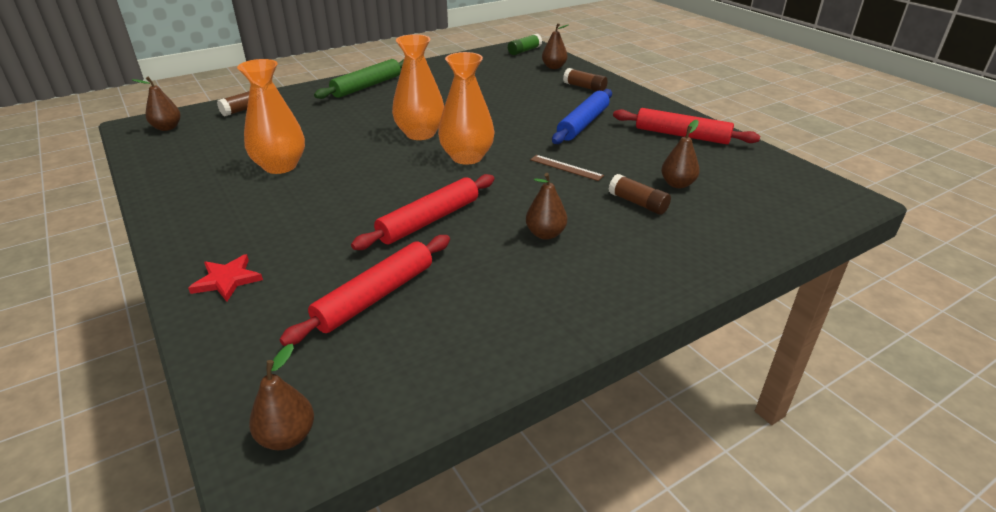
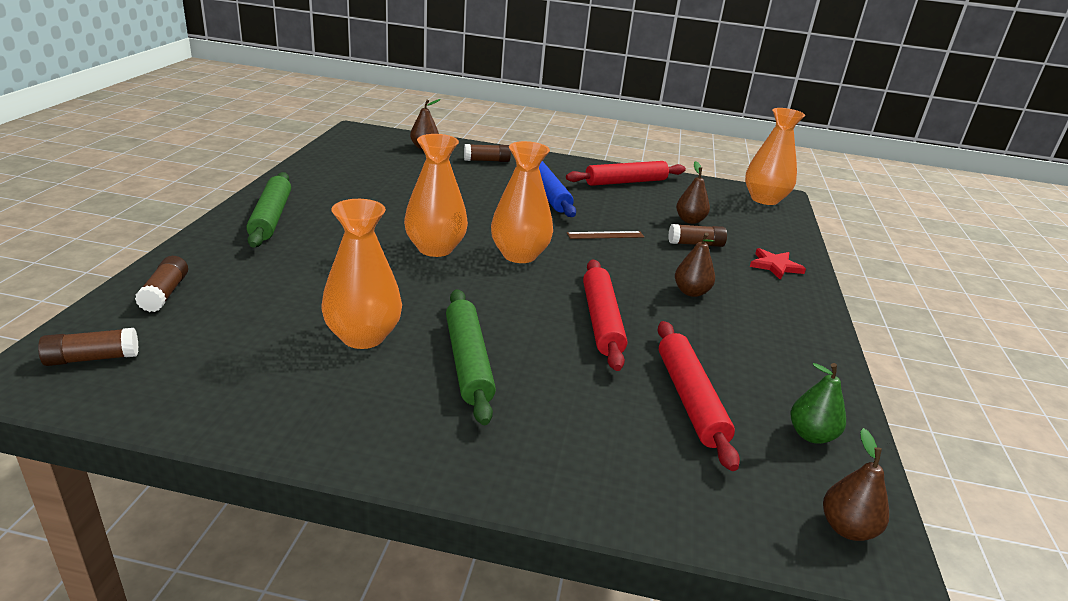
camera: 50 degrees left, 5 degrees down
(167, 128) = (93, 358): brown pear -> brown glue stick
(227, 280) = (559, 463): red star -> red star (775, 266)
(300, 204) = (468, 362): none -> green rolling pin
(405, 372) = (811, 435): none -> green pear
(524, 51) = (365, 137): green glue stick -> none
(820, 195) = (764, 199): none -> orange vase

